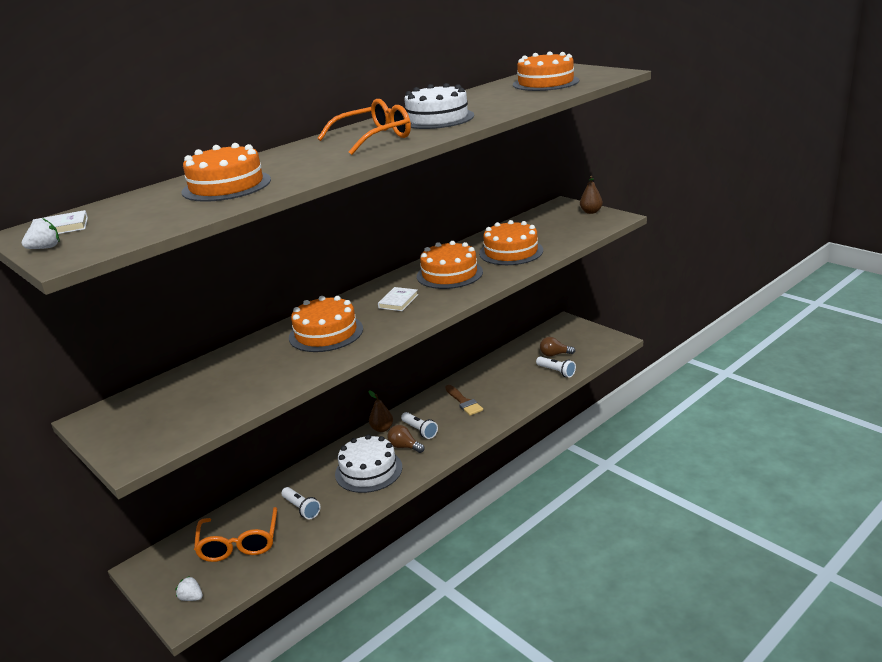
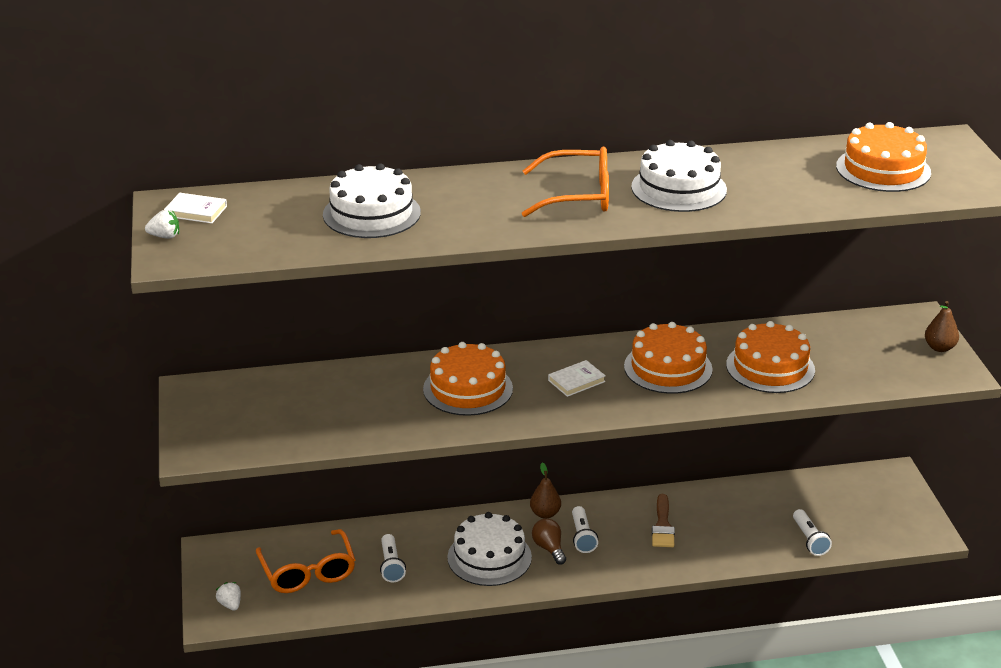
camera: 30 degrees right, 5 degrees up
(226, 186) = (371, 213): orange cake -> white cake
(239, 543) = (308, 572): orange glasses -> orange glasses turned 45 degrees counterclockwise
(554, 354) = (831, 515): brown light bulb -> none

